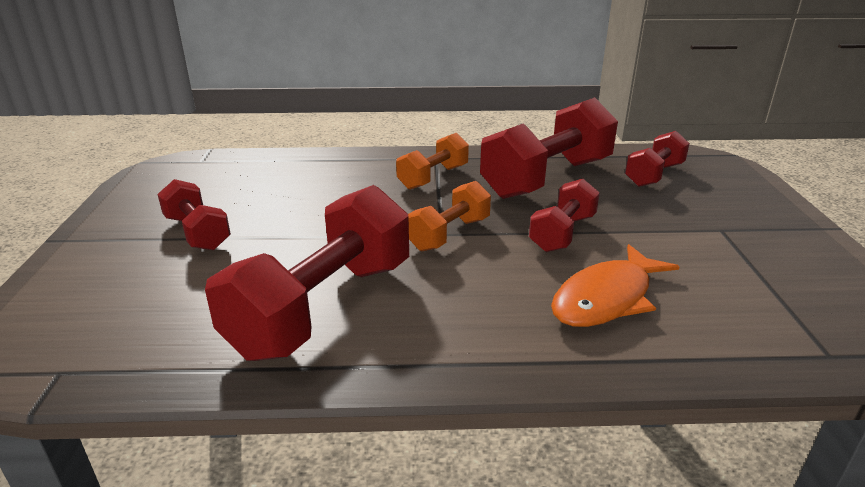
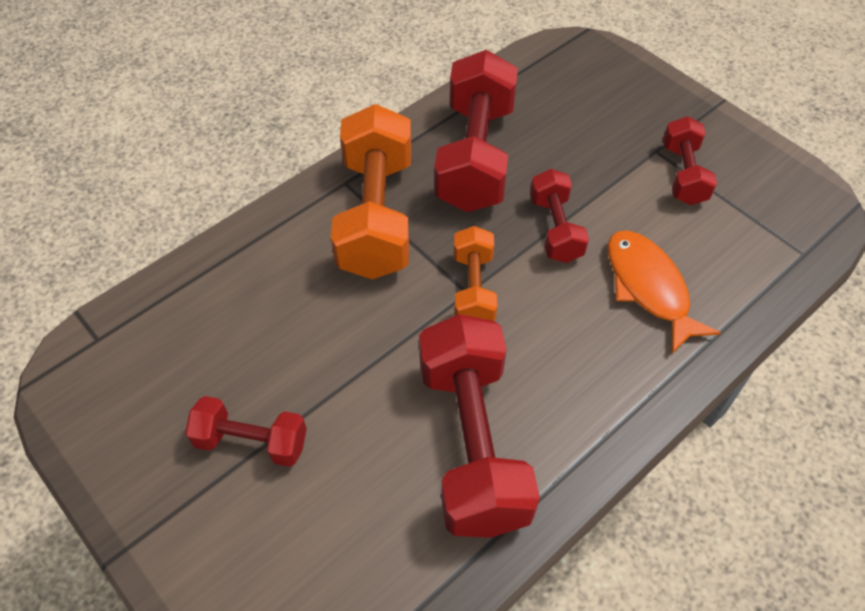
camera: 40 degrees left, 25 degrees up
(433, 177) = (376, 216): orange dumbbell -> orange dumbbell, size x1.85
(606, 298) = (648, 287): orange fish -> orange fish turned 150 degrees clockwise
(654, 175) = (554, 99): red dumbbell -> red dumbbell (683, 174)

